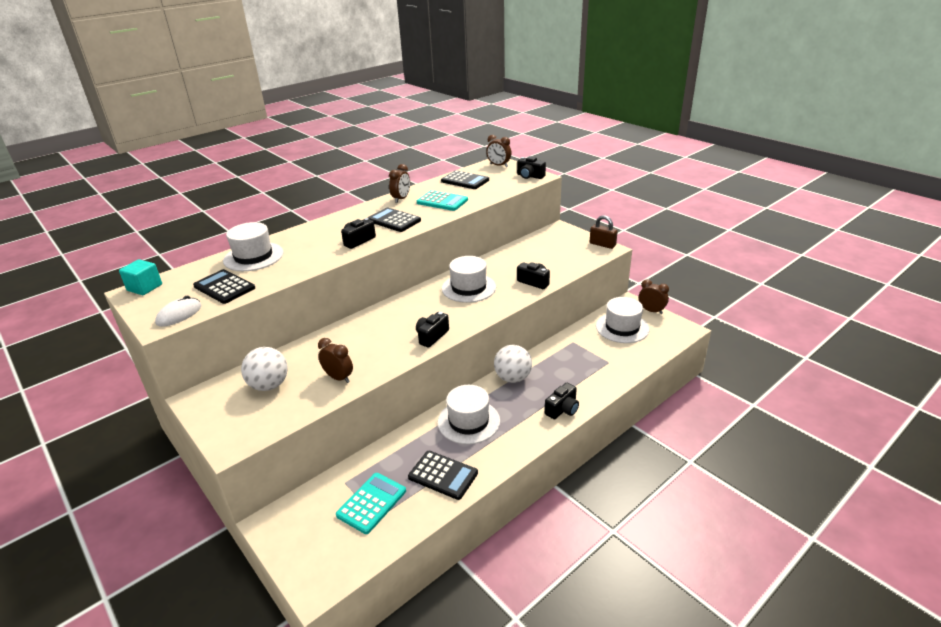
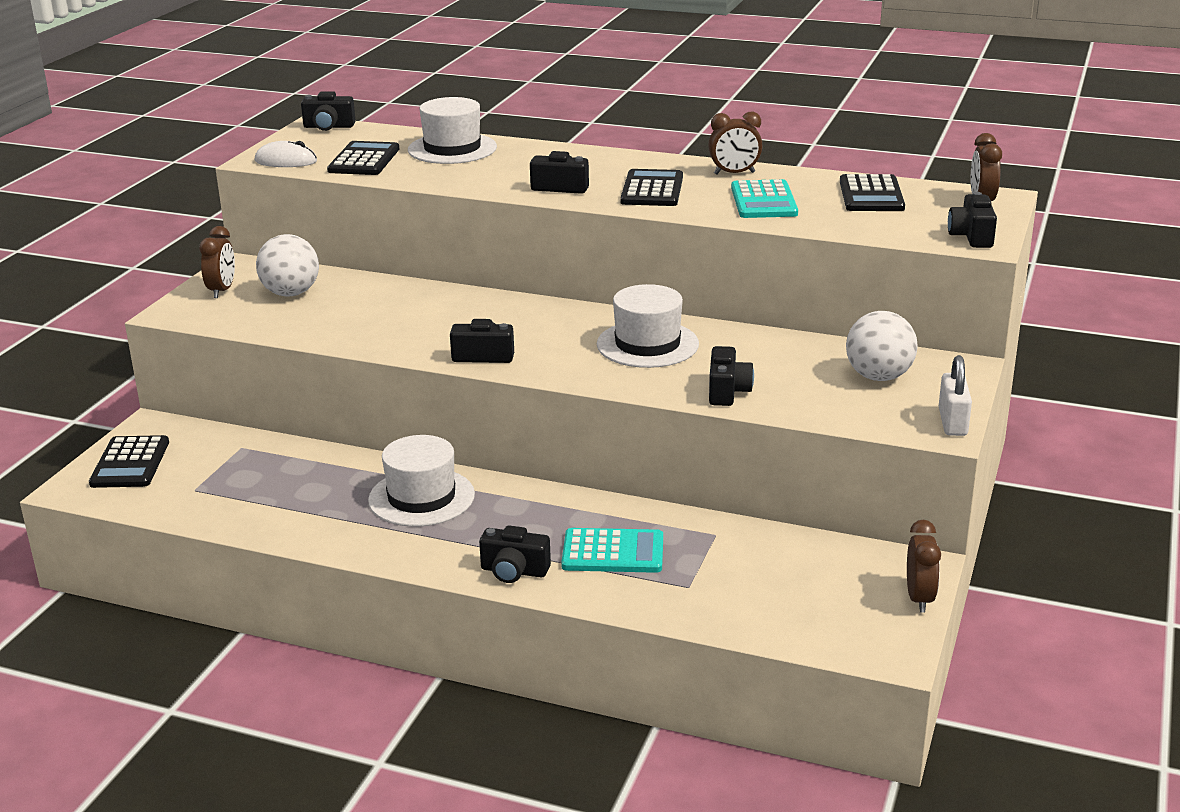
camera: 60 degrees right, 5 degrees down
(145, 287) = (328, 127): turquoise cube -> black camera
(338, 378) = (337, 327): brown clock -> brown clock (222, 290)
(371, 503) = (217, 477): turquoise calculator -> turquoise calculator (613, 552)
(443, 475) = (297, 511): black calculator -> black calculator (130, 463)
(513, 378) = (557, 504): white ball -> white ball (878, 377)
(602, 244) = (952, 422): brown padlock -> white padlock
(622, 327) = (818, 576): white hat -> none

